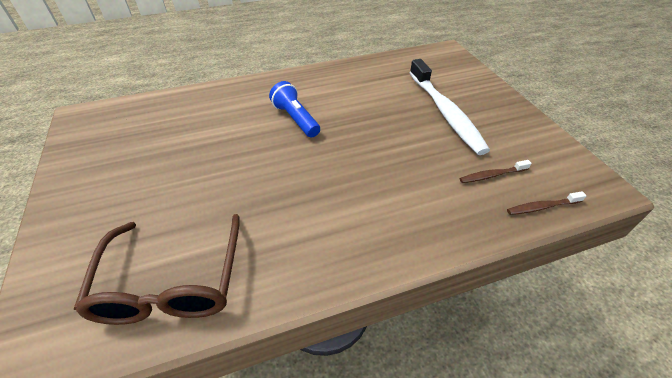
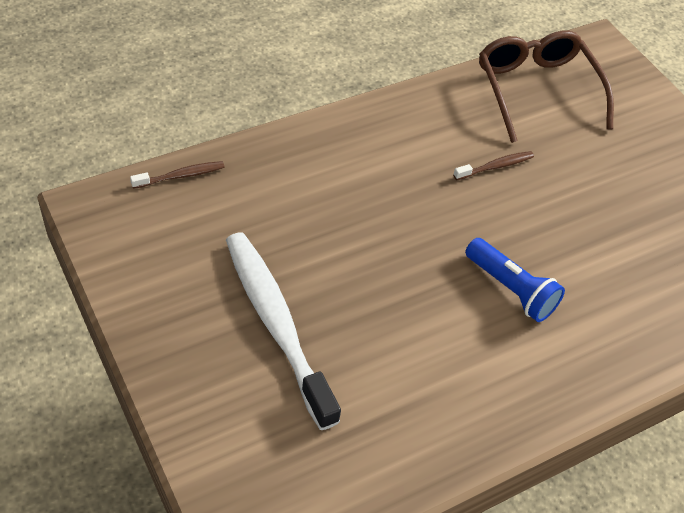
camera: 165 degrees right, 5 degrees up
(491, 175) = (229, 212): brown toothbrush -> brown toothbrush (495, 166)

